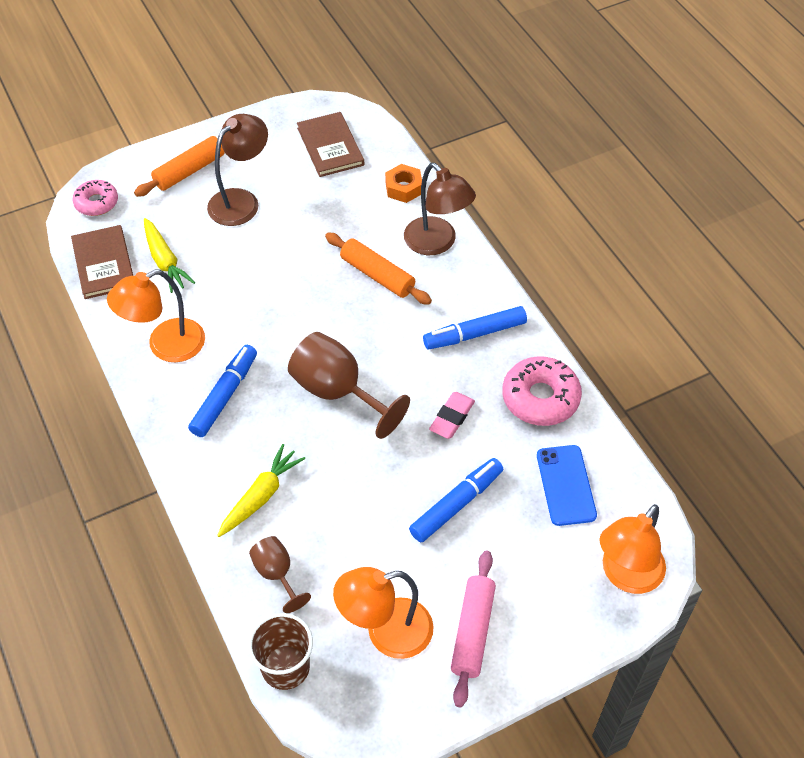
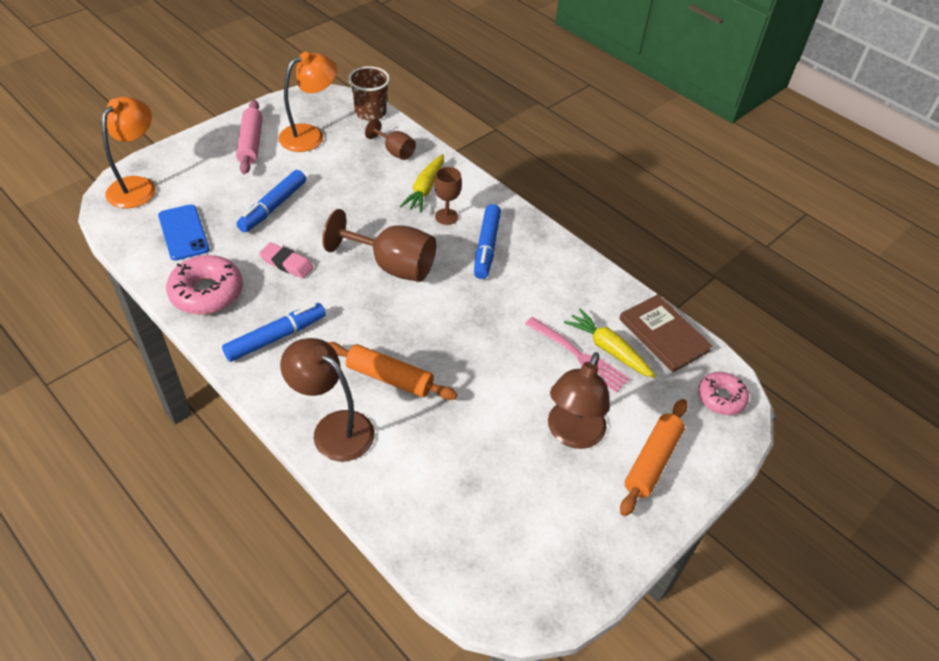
camera: 160 degrees right, 5 degrees down
(165, 346) = (558, 275): orange lamp -> none
(197, 261) = (578, 356): none -> pink fork
(252, 447) = (446, 216): none -> brown goblet
(330, 146) = (504, 540): brown book -> none
(403, 188) = (390, 496): orange nut -> none
(452, 418) = (286, 263): pink eraser -> pink eraser turned 75 degrees counterclockwise

